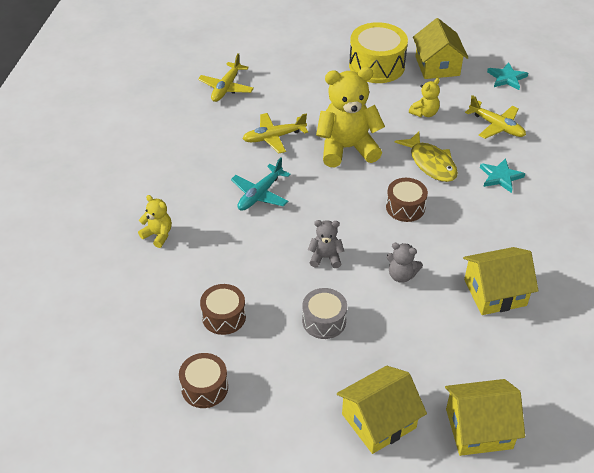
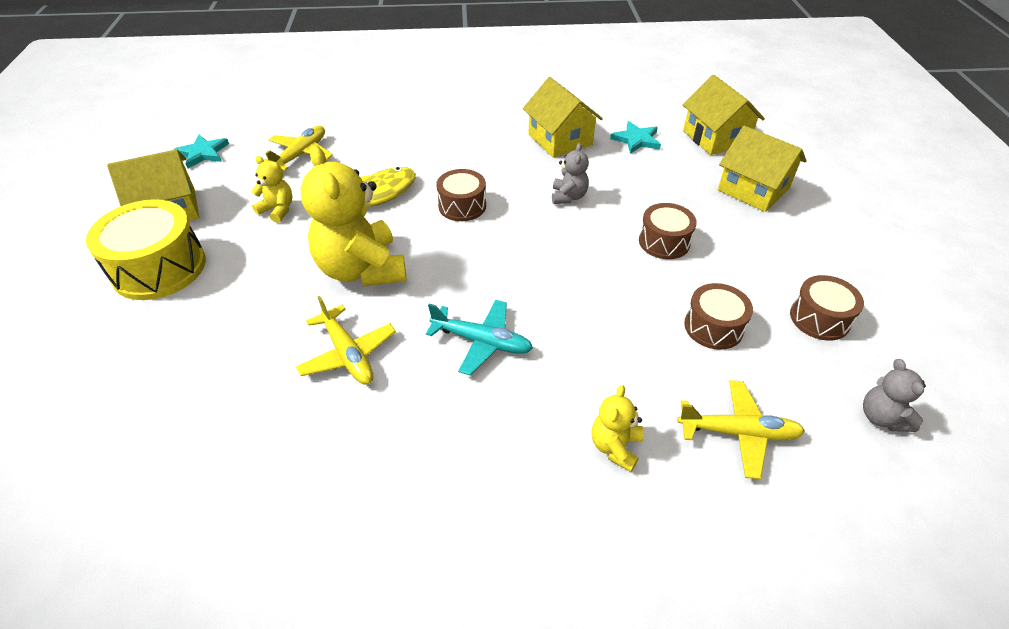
camera: 105 degrees left, 0 degrees up
(226, 88) = (206, 458): yellow plane -> yellow plane (738, 433)
(324, 321) = (664, 242): grey drum -> brown drum
(325, 257) = (571, 256): grey teddy bear -> grey teddy bear (881, 417)
(500, 177) = (391, 146): turquoise star -> turquoise star (636, 140)

